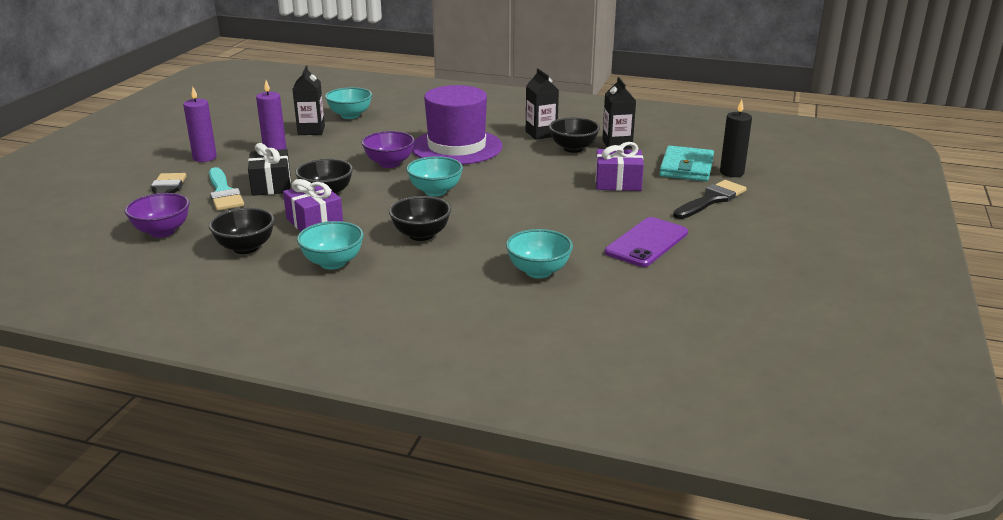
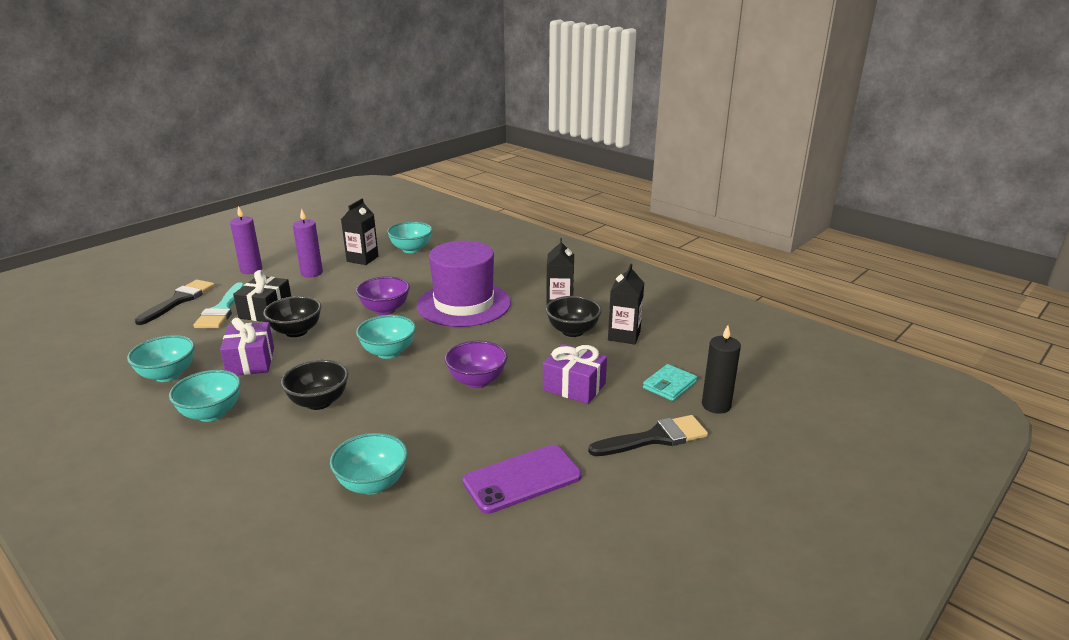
camera: 25 degrees right, 0 degrees up
(162, 231) = (132, 340): purple bowl -> purple bowl (477, 381)
(245, 248) = (168, 375): black bowl -> turquoise bowl
(686, 167) = (669, 385): turquoise wallet -> turquoise wallet, size x0.64

